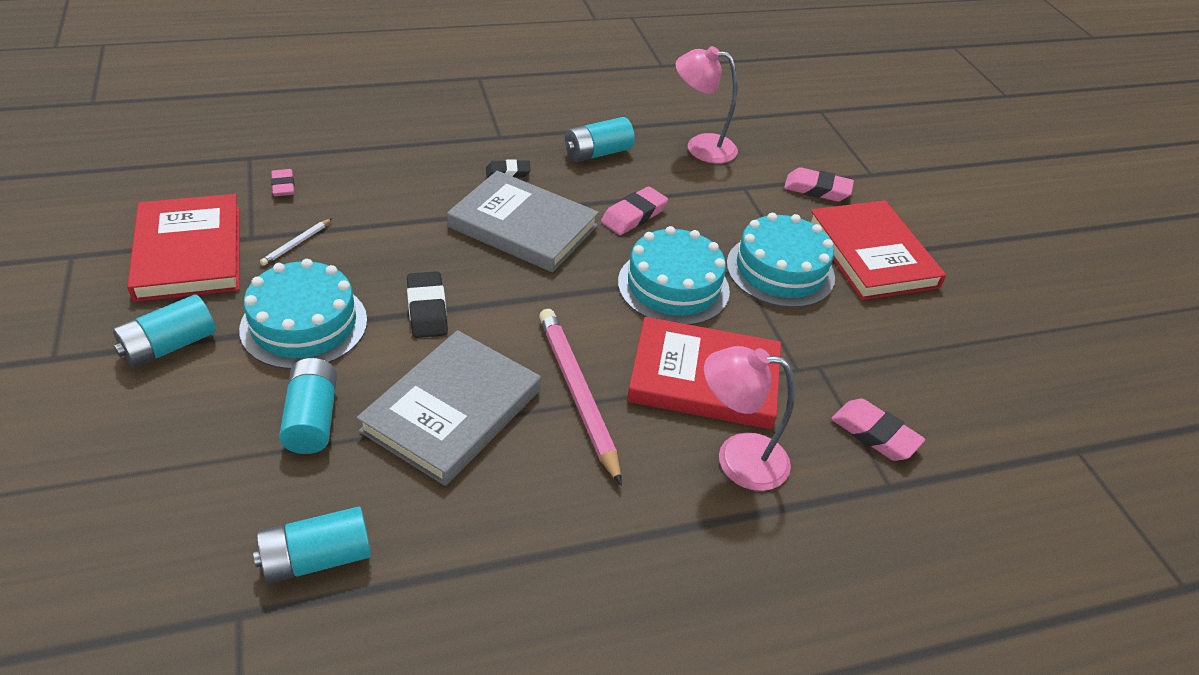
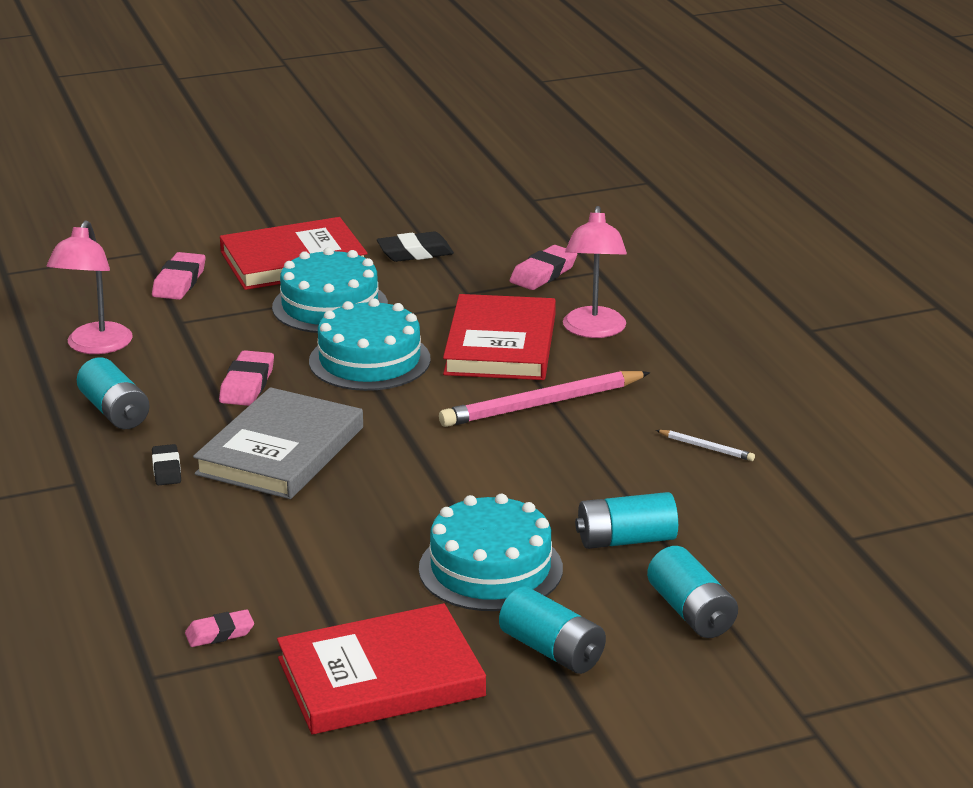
camera: 90 degrees left, 15 degrees down
(296, 244) = (346, 600): white pencil -> white pencil (706, 448)
(317, 558) = (780, 511): turquoise battery -> turquoise battery (691, 612)
(427, 309) = (444, 496): black eraser -> black eraser (415, 253)
(452, 410) = (587, 466): grey book -> none
(634, 215) = (247, 384): pink eraser -> pink eraser turned 60 degrees clockwise

